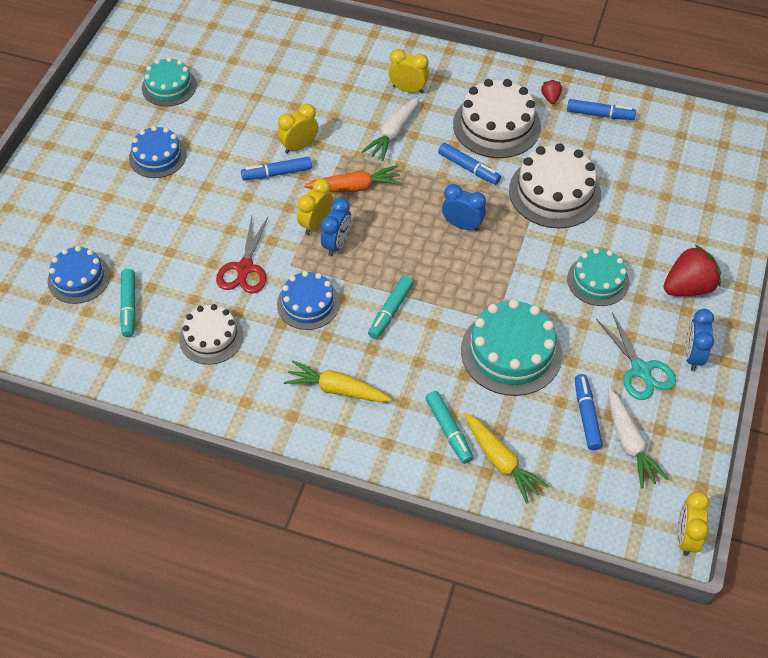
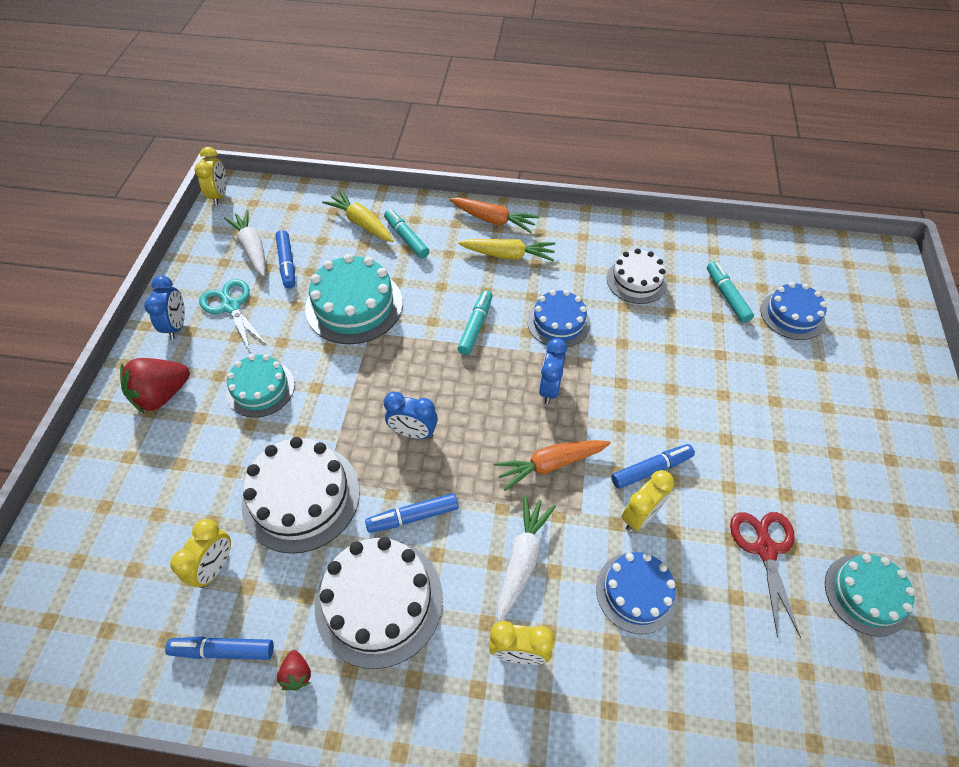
camera: 170 degrees right, 0 degrees up
(157, 156) = (807, 471): blue cake -> blue cake (636, 592)
(245, 268) = (635, 348): red scissors -> red scissors (765, 549)
(316, 224) = (580, 409): yellow clock -> yellow clock (215, 567)
(341, 441) = (493, 220): none -> orange carrot
(468, 168) = (413, 516): blue marker -> blue marker turned 45 degrees counterclockwise

